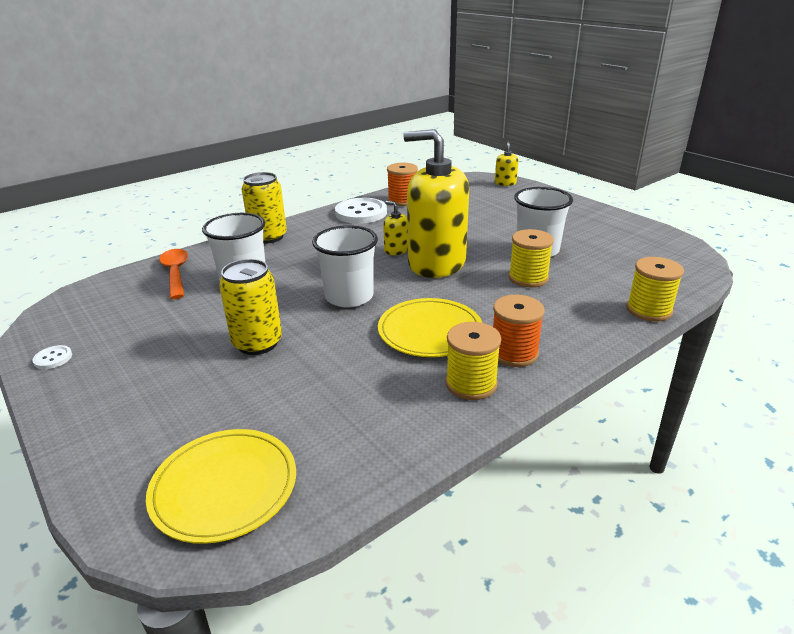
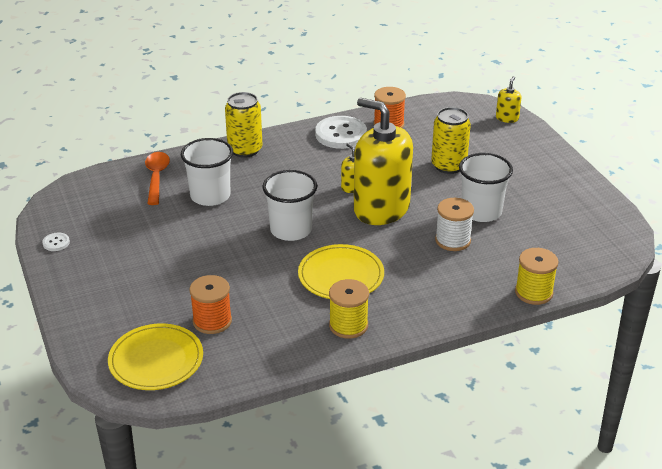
camera: 15 degrees right, 5 degrees up
(257, 343) = (205, 259): yellow can -> yellow can (448, 166)
(514, 353) = (395, 307): orange spool -> orange spool (212, 321)
(528, 278) = (453, 240): yellow spool -> white spool

